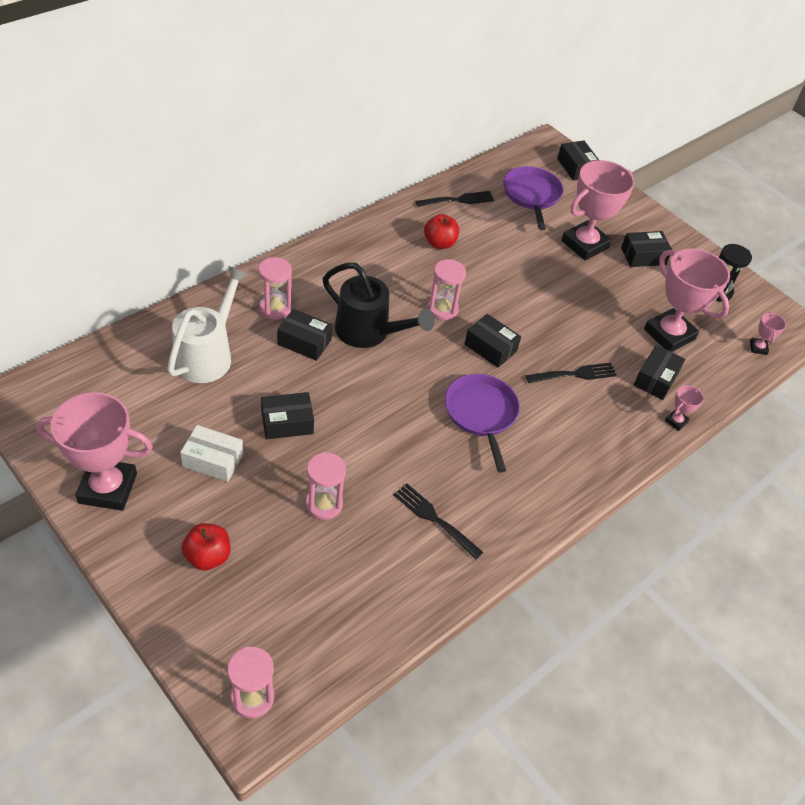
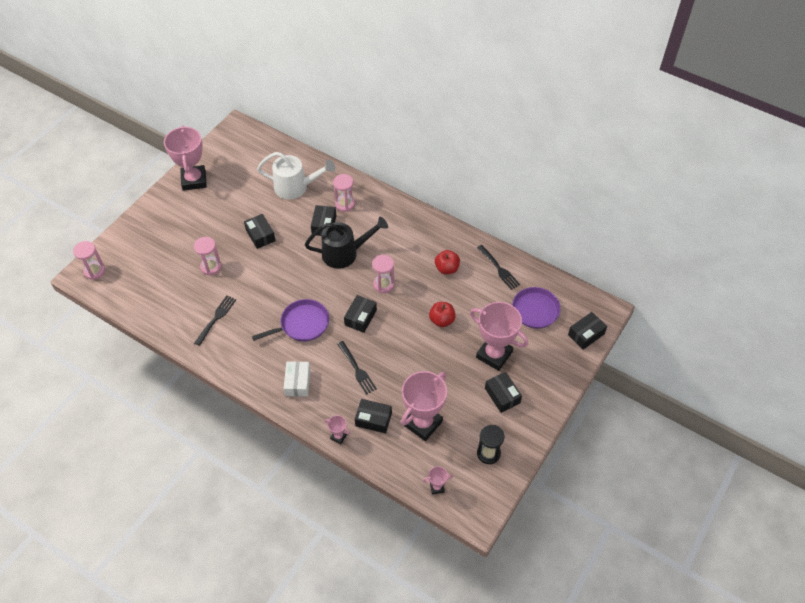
camera: 80 degrees right, 5 degrees up
(208, 556) = (165, 230): red apple -> red apple (441, 320)
(213, 460) = (224, 213): white box -> white box (297, 382)
(369, 332) = (345, 253): black watering can -> black watering can turned 120 degrees counterclockwise

